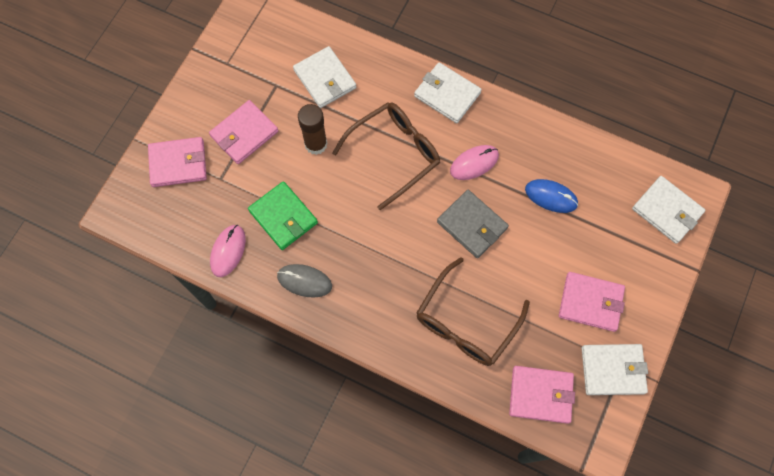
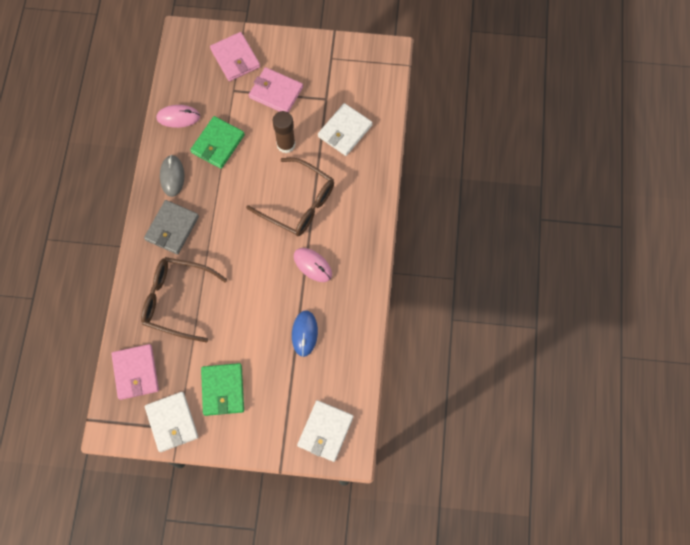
camera: 70 degrees right, 0 degrees up
(447, 94) = (367, 225): white wallet -> none
(472, 225) = (258, 280): grey wallet -> grey wallet (172, 228)
(590, 302) = (223, 390): pink wallet -> green wallet

